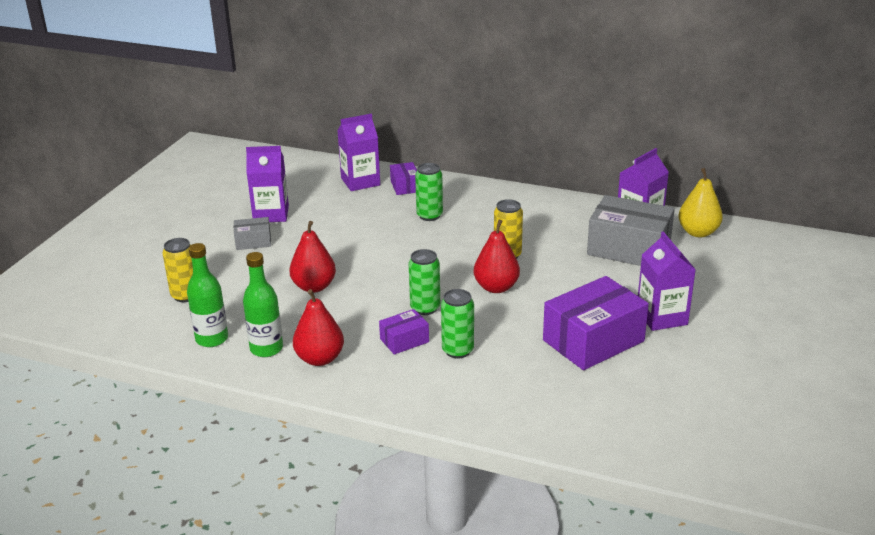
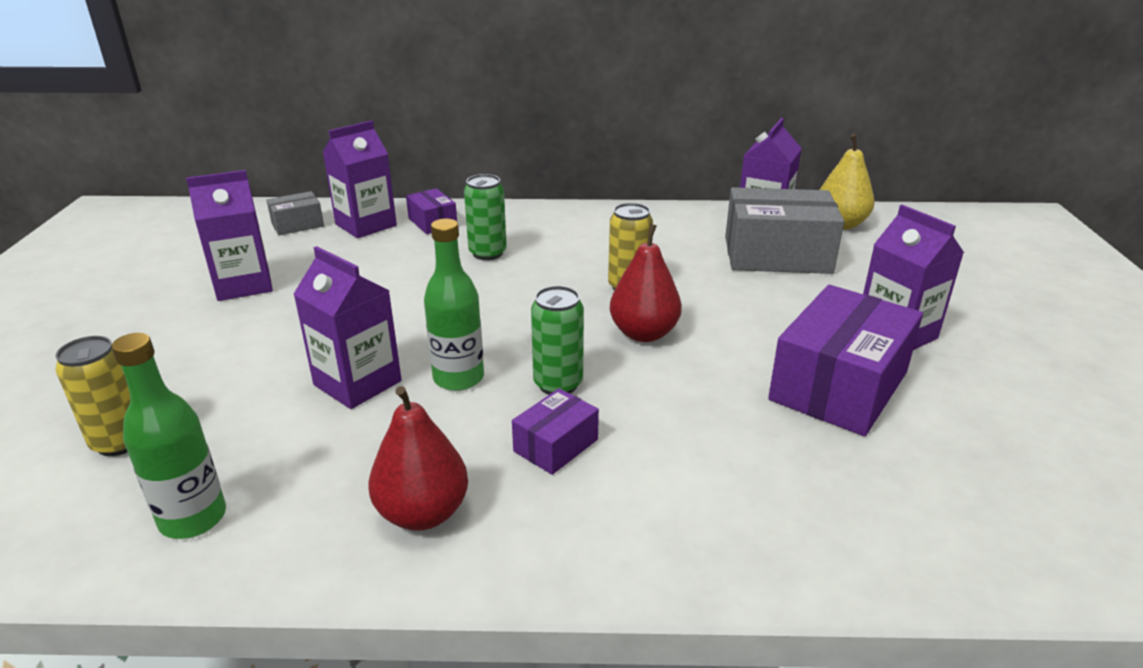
camera: 20 degrees left, 0 degrees up
(253, 241) = (226, 329): grey box -> grey box (297, 224)
(266, 349) = (311, 515): green bottle -> green bottle (458, 378)
(314, 287) = (357, 383): red pear -> purple carton
(457, 350) = (653, 444): green can -> none

